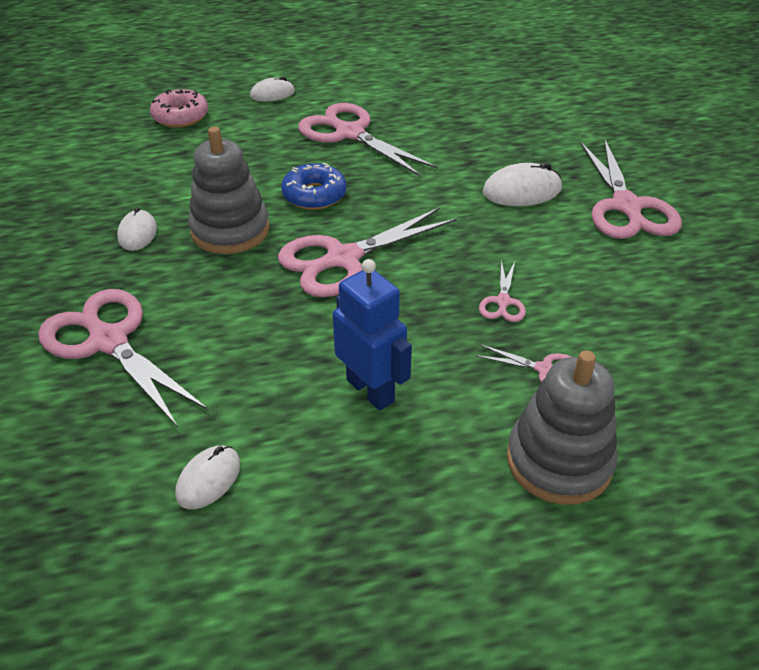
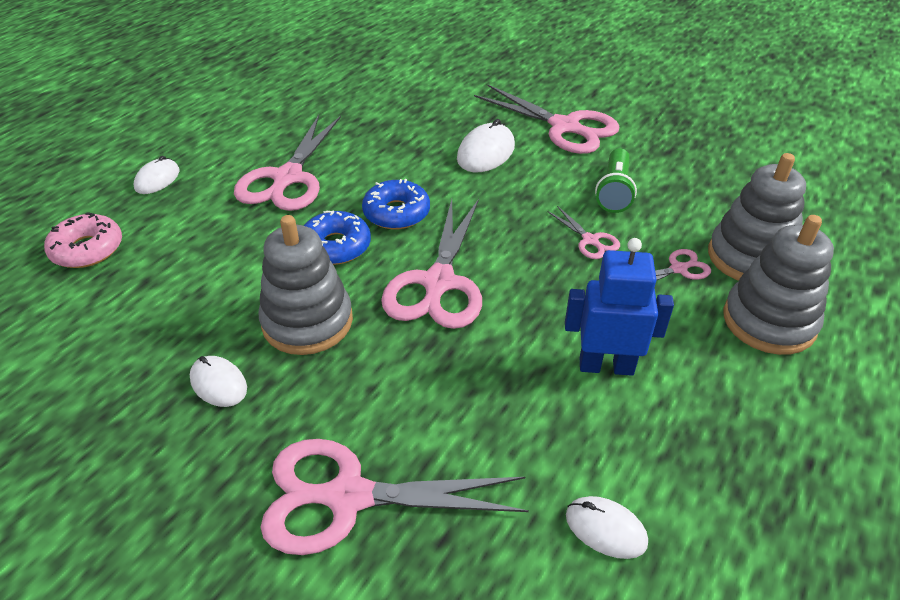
camera: 45 degrees left, 0 degrees up
(209, 479) = (605, 529): white mouse -> white mouse turned 45 degrees counterclockwise
(350, 133) = (287, 178): pink scissors -> pink scissors turned 75 degrees counterclockwise
(386, 196) = (396, 213): none -> blue donut
(587, 280) = (614, 191): none -> green flashlight
(629, 405) = (749, 257): none -> grey stacking toy

